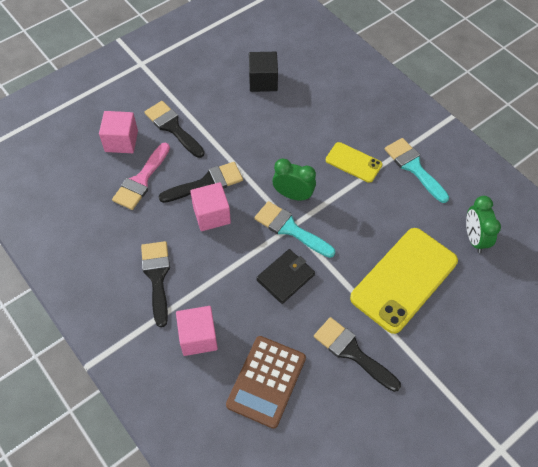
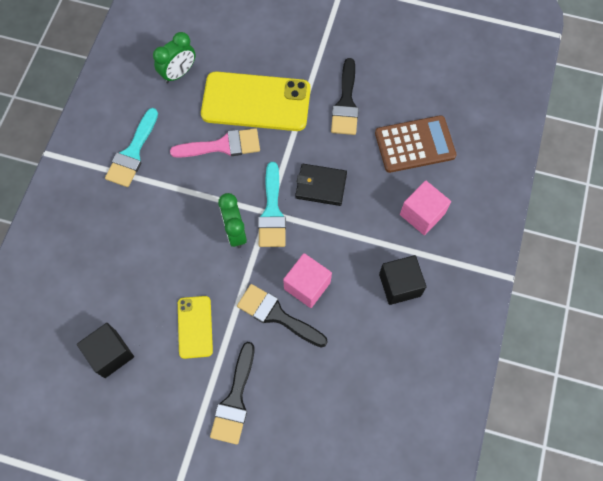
camera: 125 degrees left, 10 degrees up
(121, 141) = (288, 438): pink cube -> none
(141, 180) = (318, 378): pink brush -> pink brush (223, 145)
(157, 277) = (399, 285): black brush -> black cube
(353, 162) = (161, 204): yellow phone -> yellow phone (195, 327)

